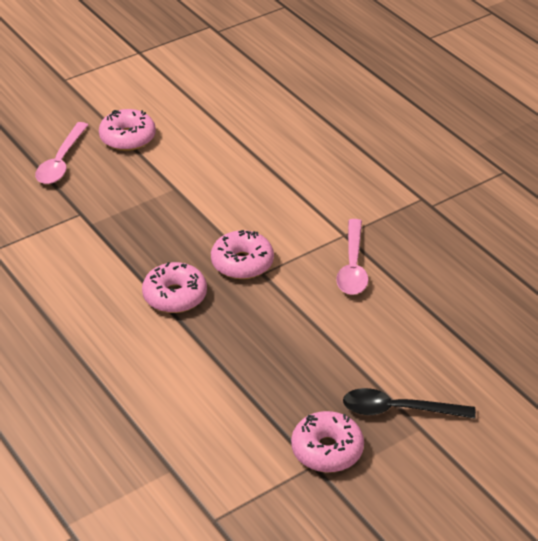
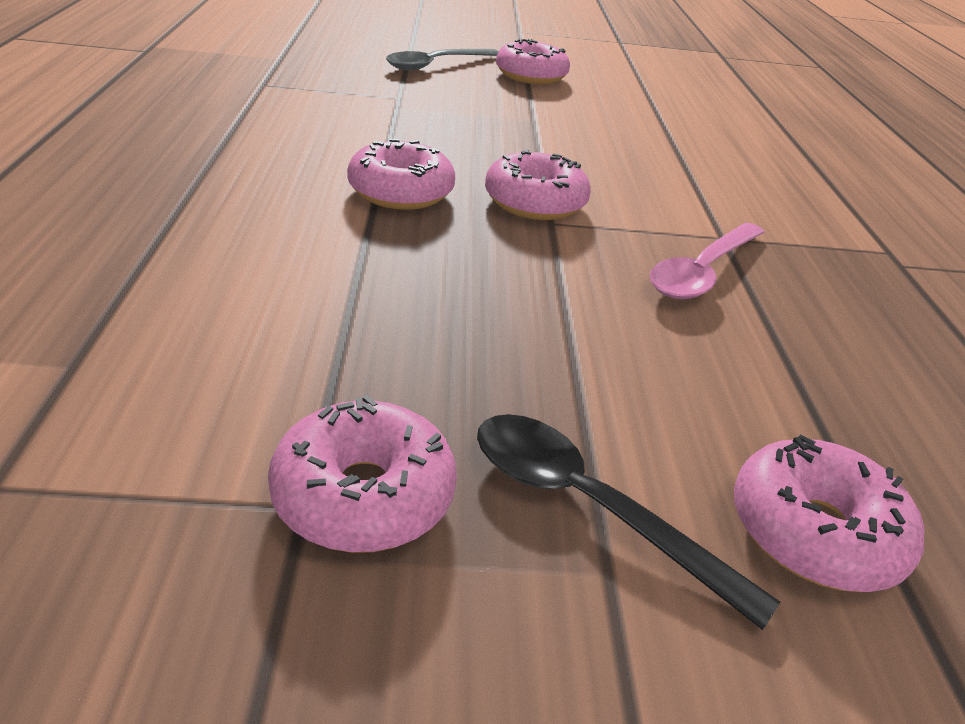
camera: 30 degrees right, 5 degrees down
(61, 161) = (436, 65): pink spoon -> grey spoon
(471, 375) = (814, 532): none -> pink donut

